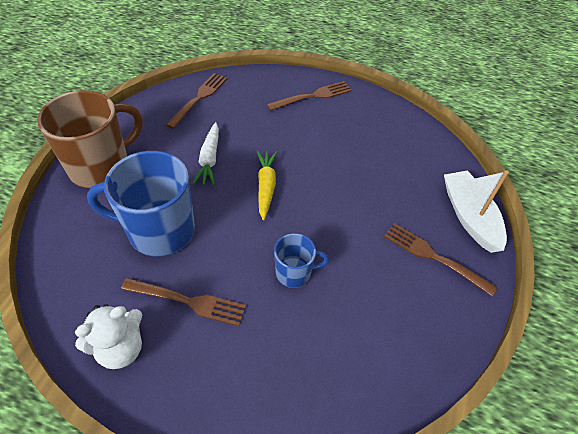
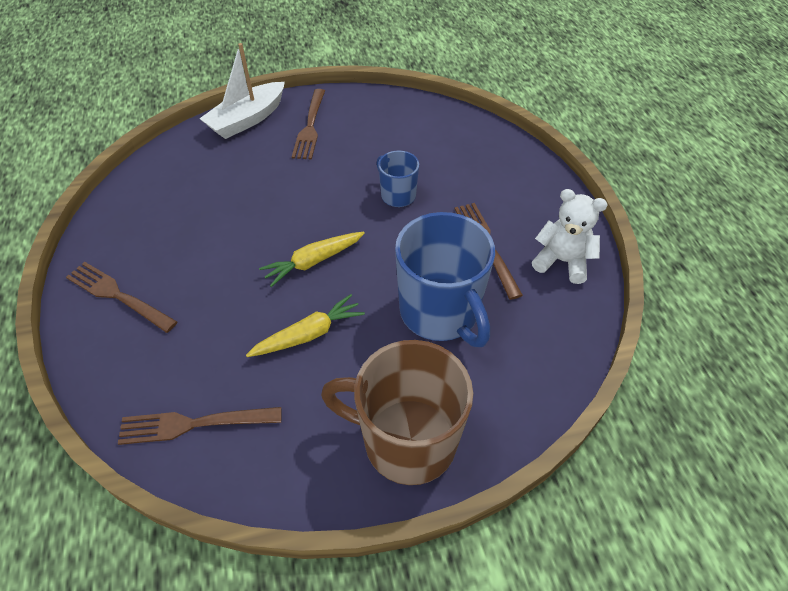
camera: 120 degrees left, 0 degrees up
(209, 159) = (308, 334): white carrot -> yellow carrot

